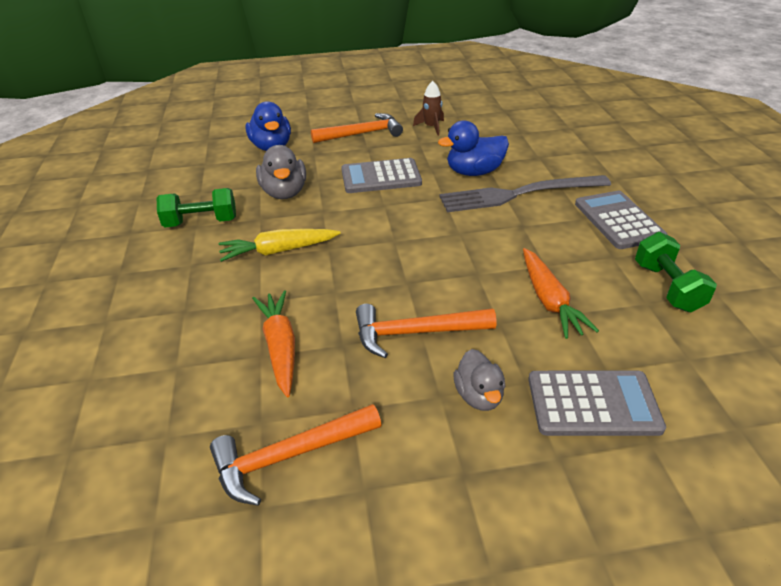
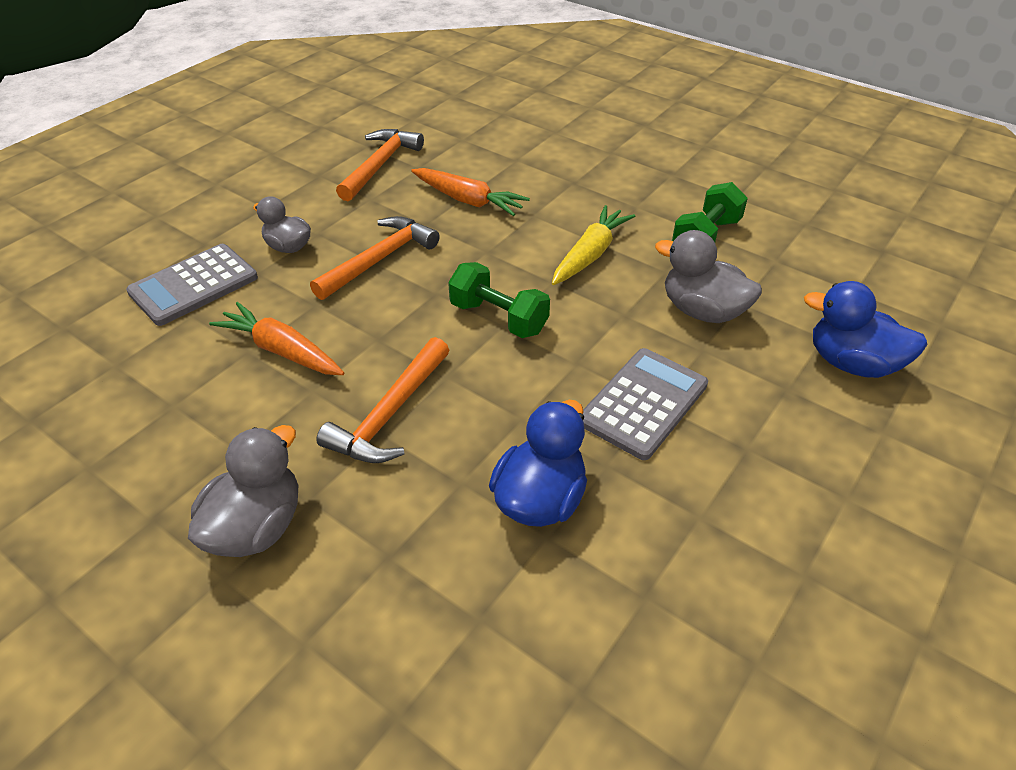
camera: 135 degrees right, 5 degrees up
(361, 134) = (805, 474): orange hammer -> orange hammer (390, 414)
(431, 127) = (741, 578): brown rocket -> none
(518, 194) = (434, 491): grey fork -> none
(618, 220) = (256, 527): grey calculator -> grey duck
(667, 287) = (153, 441): green dumbbell -> green dumbbell (498, 318)

